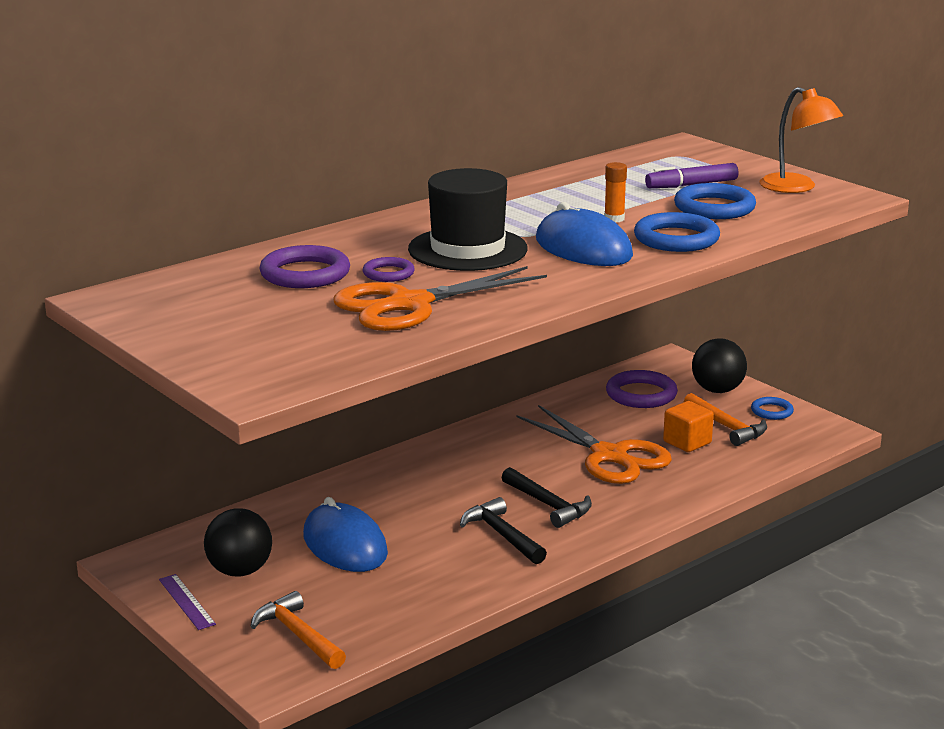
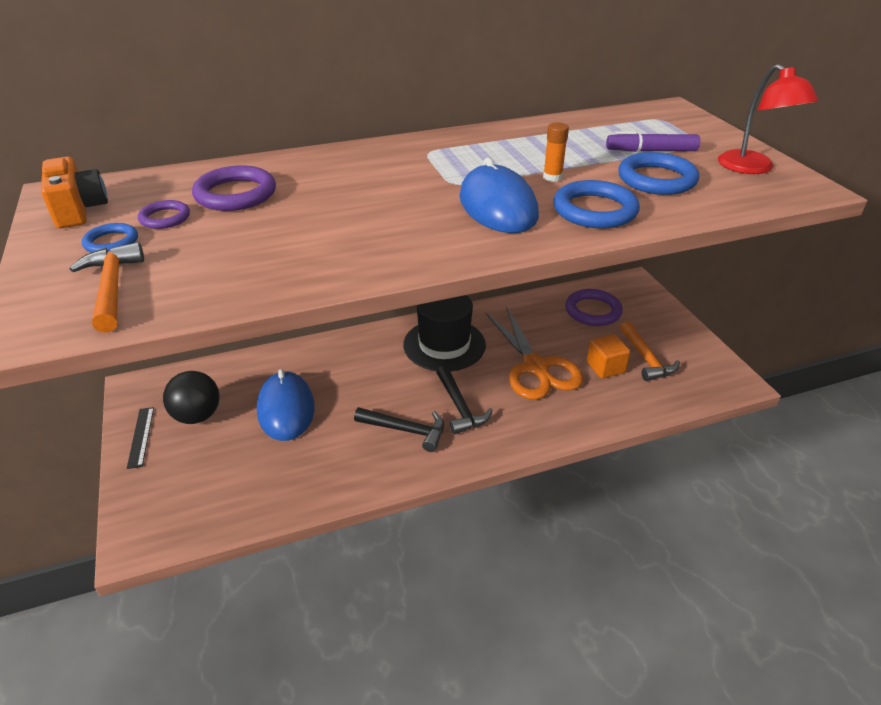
camera: 20 degrees right, 15 degrees up
(152, 308) = (79, 210): none -> orange camera
(187, 601) = (141, 437): purple ruler -> black ruler
(298, 635) = (189, 496): orange hammer -> orange hammer (112, 288)
(388, 273) = (302, 206): purple ring -> purple ring (165, 218)
(408, 305) = (281, 246): orange scissors -> none
(467, 249) = (394, 190): black hat -> black hat (444, 345)
(502, 535) = (406, 430): black hammer -> black hammer turned 120 degrees clockwise
(717, 390) = (656, 319): black ball -> none
(772, 411) = (692, 350): blue ring -> blue ring (111, 242)
(796, 187) = (753, 168): orange lamp -> red lamp

